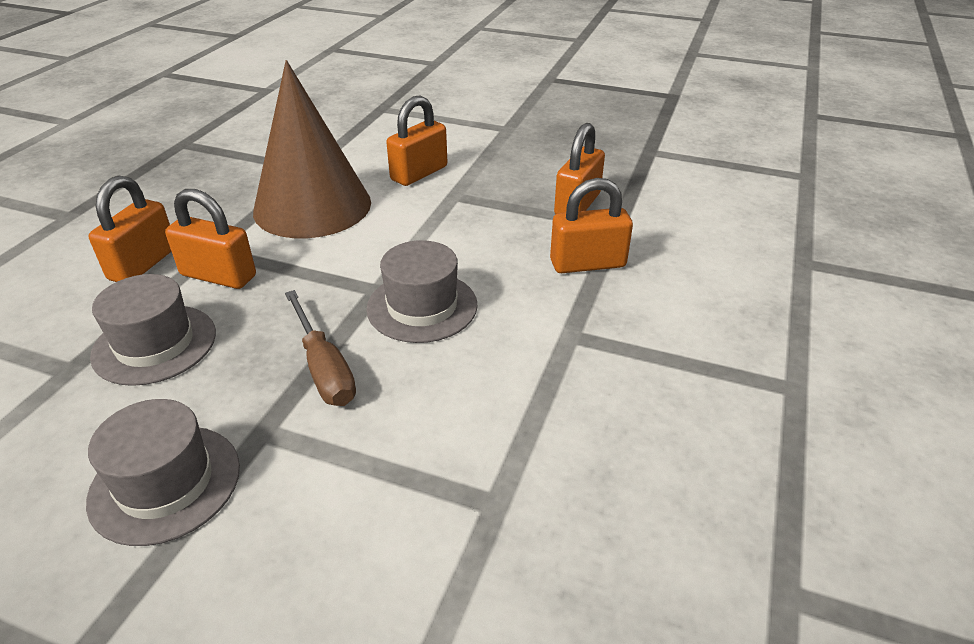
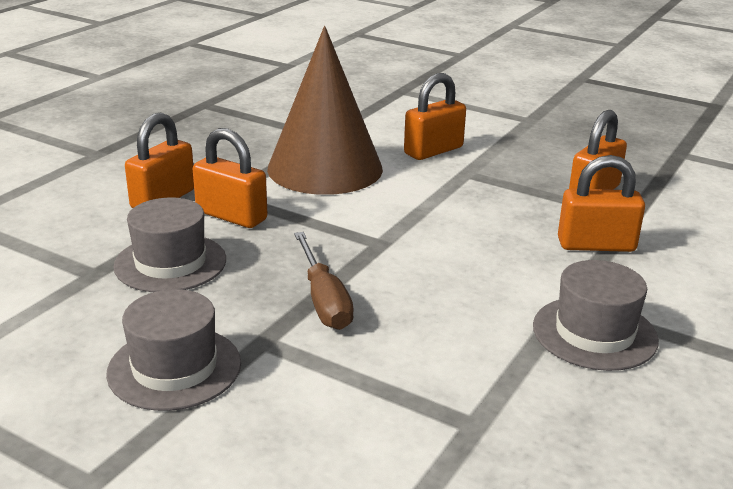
camera: 10 degrees right, 10 degrees down
(422, 306) = (423, 262): grey hat -> grey hat (594, 333)

